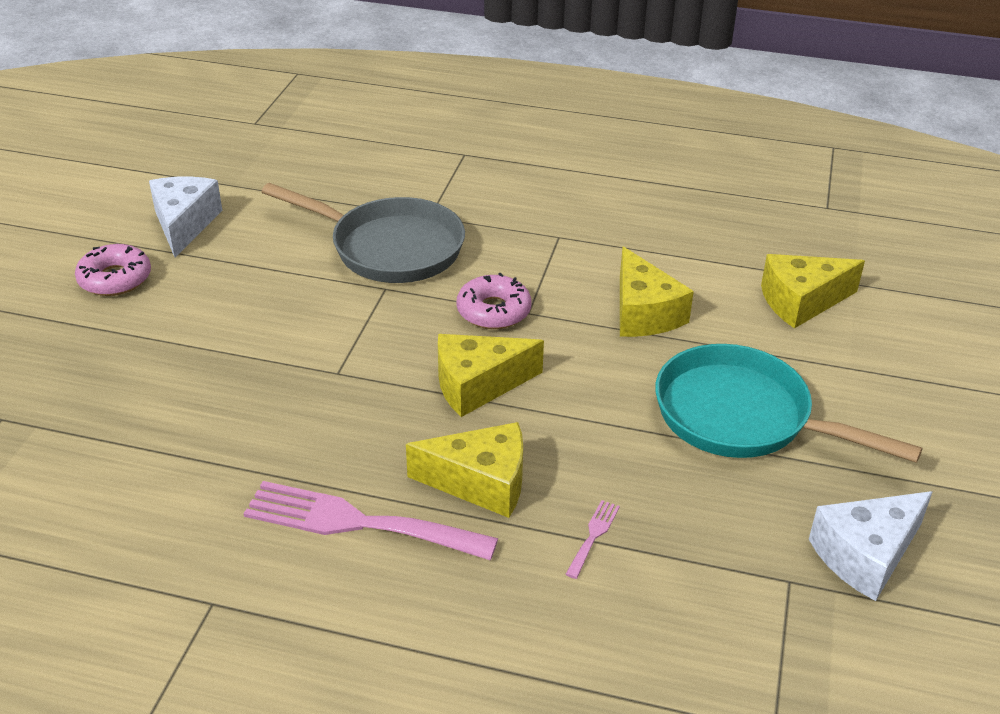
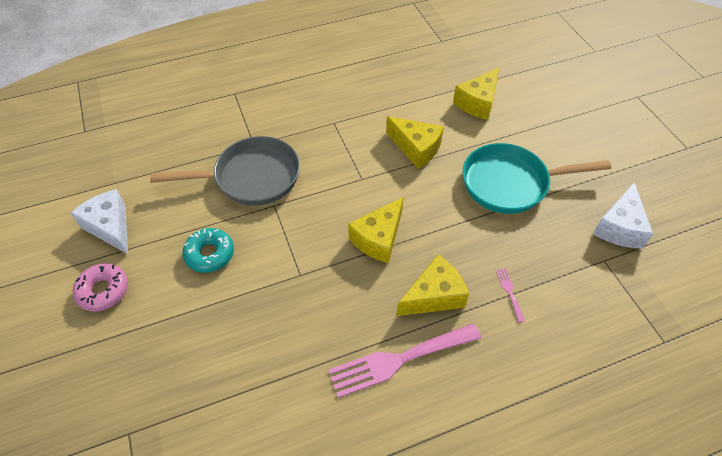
camera: 35 degrees left, 15 degrees up
(259, 300) = (210, 254): none -> turquoise donut
(493, 311) = (344, 188): pink donut -> none

